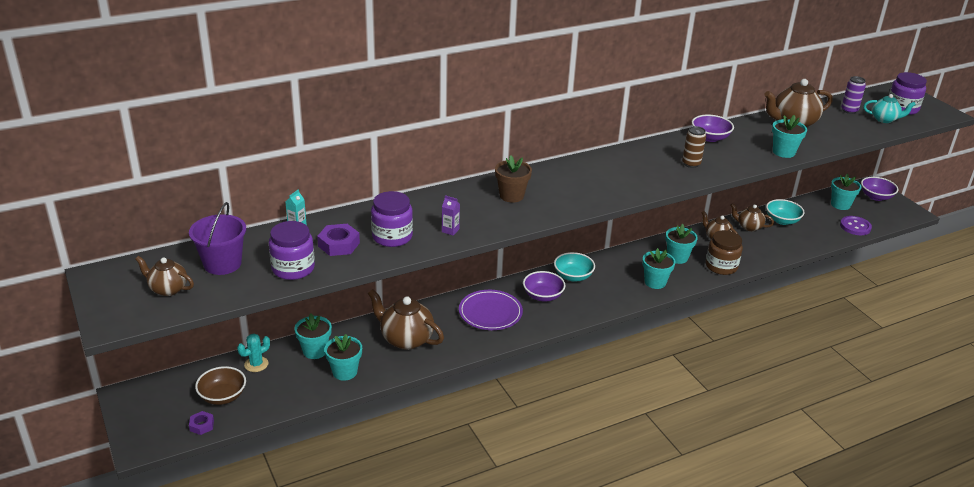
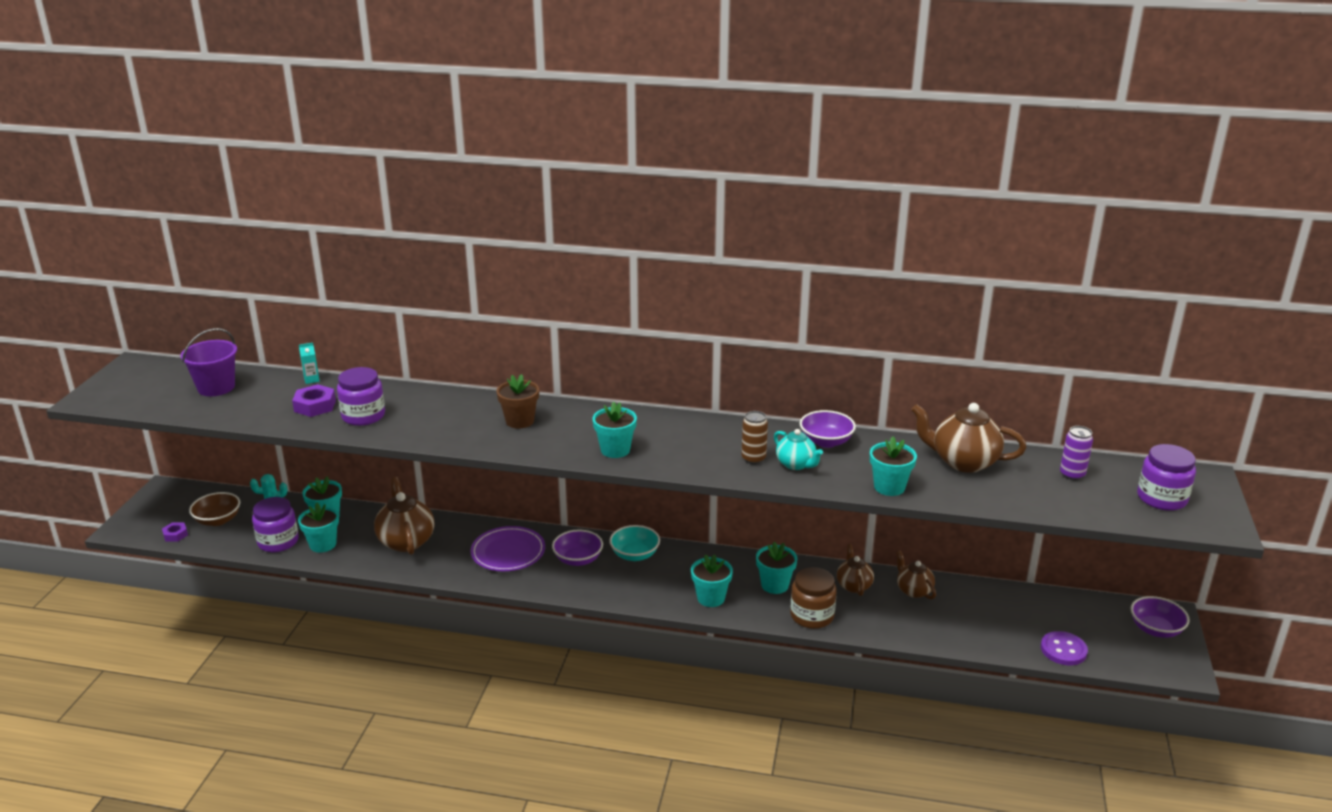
camera: 40 degrees right, 5 degrees down
(168, 289) = (155, 391): brown teapot -> none
(293, 268) = (253, 411): purple jar -> purple jar (278, 542)
(450, 230) = (416, 429): purple carton -> none
(782, 220) = (969, 601): turquoise bowl -> none
(840, 205) = (1084, 617): turquoise flower pot -> turquoise flower pot (615, 450)
(884, 119) = (1106, 501): turquoise teapot -> turquoise teapot (796, 464)

